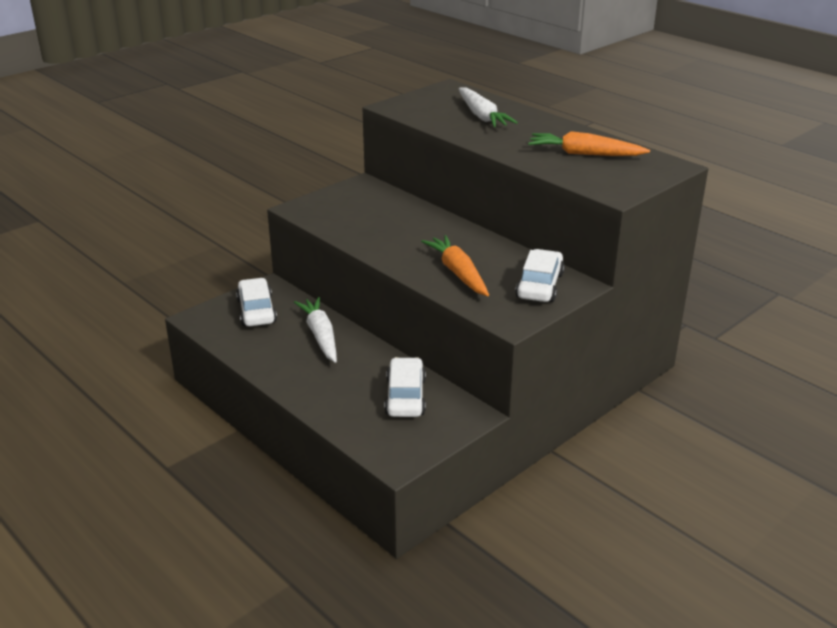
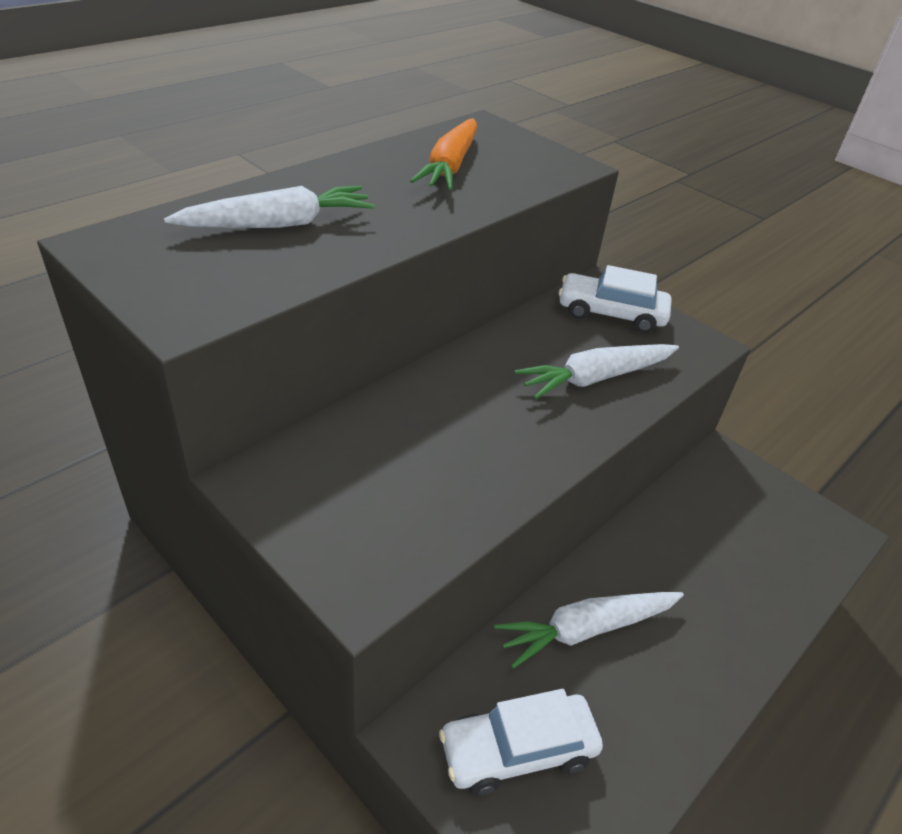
camera: 95 degrees left, 10 degrees up
(405, 397) = (713, 520): white car -> none
(458, 273) = (595, 378): orange carrot -> white carrot

